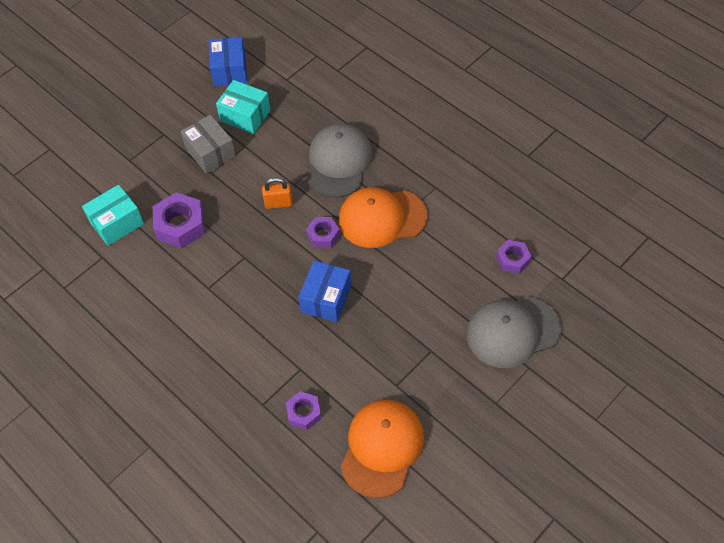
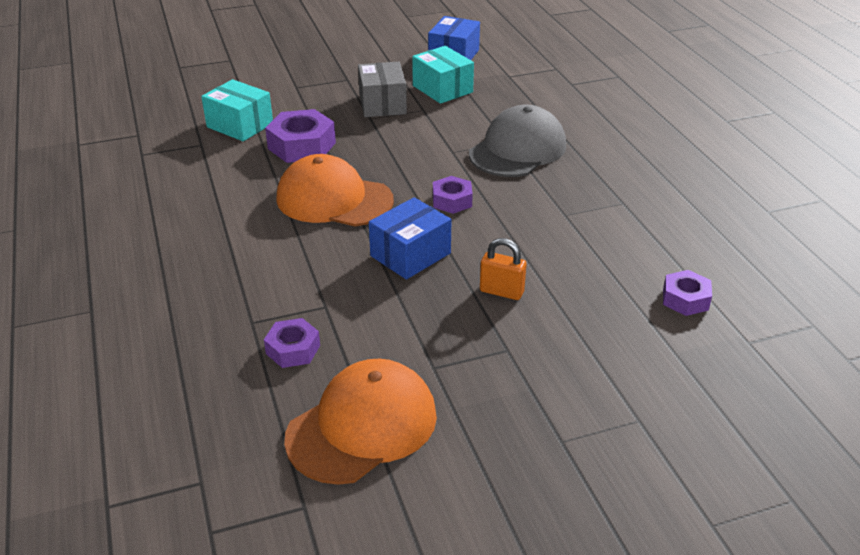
camera: 25 degrees right, 20 degrees down
(117, 223) = (240, 125): turquoise box -> turquoise box turned 45 degrees clockwise
(278, 203) = (422, 161): orange padlock -> orange padlock (501, 291)
(382, 218) = (534, 208): orange cap -> orange cap (334, 199)
(512, 332) = (638, 372): grey cap -> none

